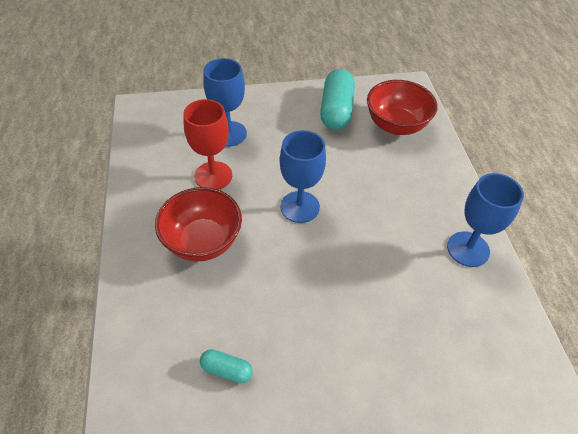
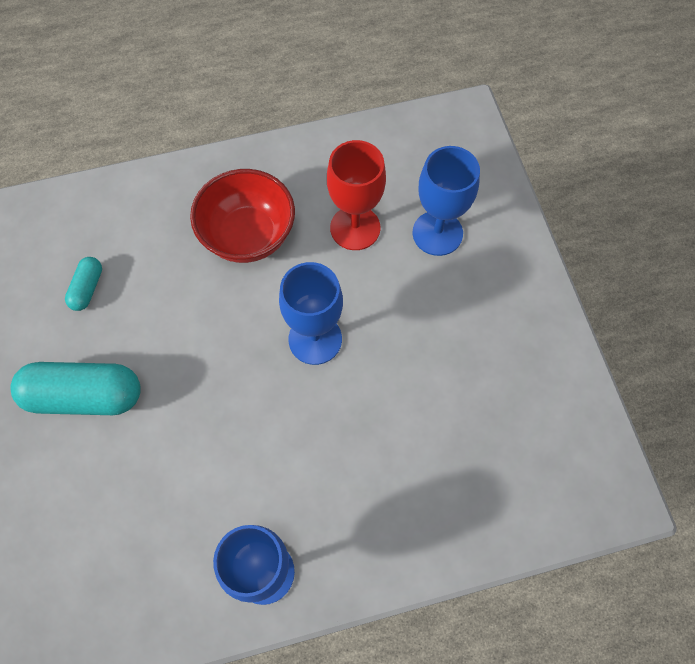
camera: 85 degrees right, 15 degrees up
(336, 110) = (522, 375): turquoise capsule -> turquoise capsule (84, 396)
(396, 125) = (507, 472): red bowl -> none

